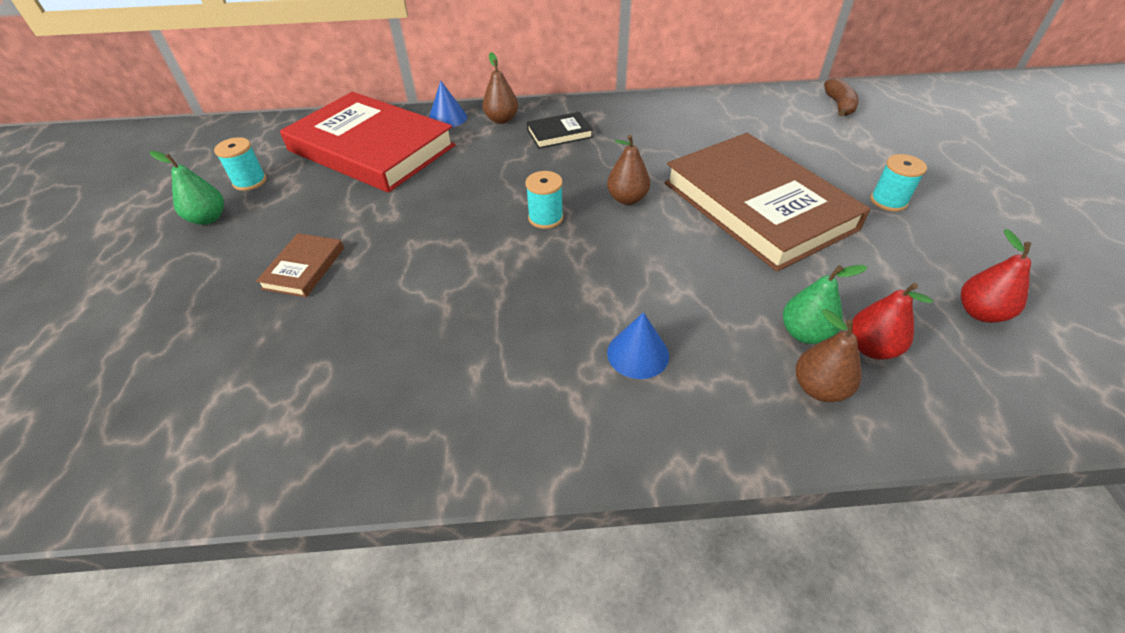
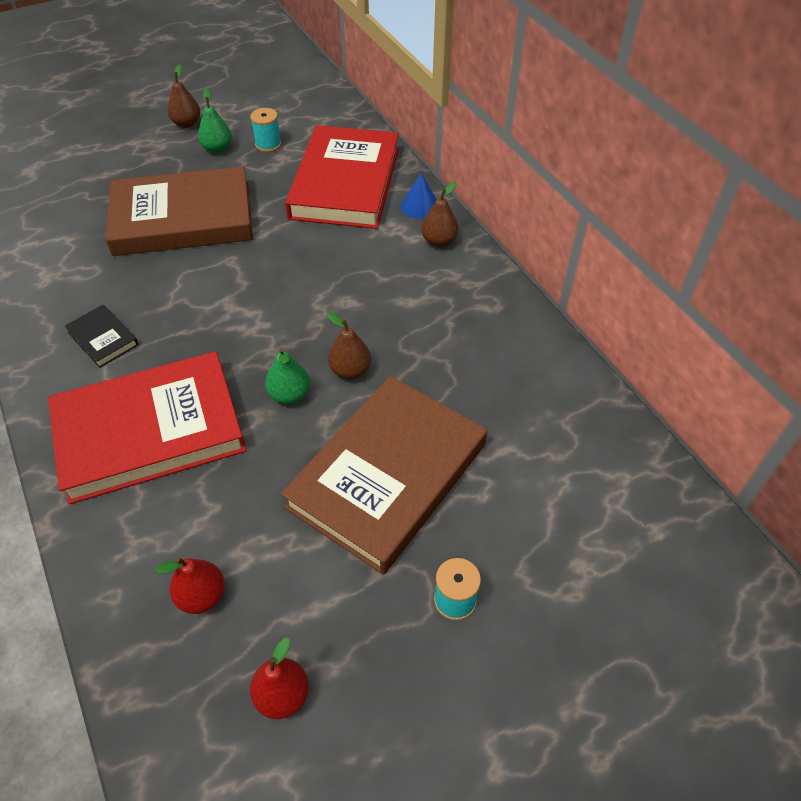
camera: 65 degrees right, 5 degrees up
(304, 268) = (183, 218): brown book -> brown book, size x2.41
(545, 218) = (296, 324): turquoise spool -> none
(559, 133) = (438, 289): black book -> black book (103, 338)
(638, 354) = (150, 431): blue cone -> red book
(804, 333) = (206, 541): green pear -> green pear (289, 395)
(819, 388) = (143, 559): brown pear -> brown pear (187, 123)
(839, 105) = (668, 529): brown banana -> none

